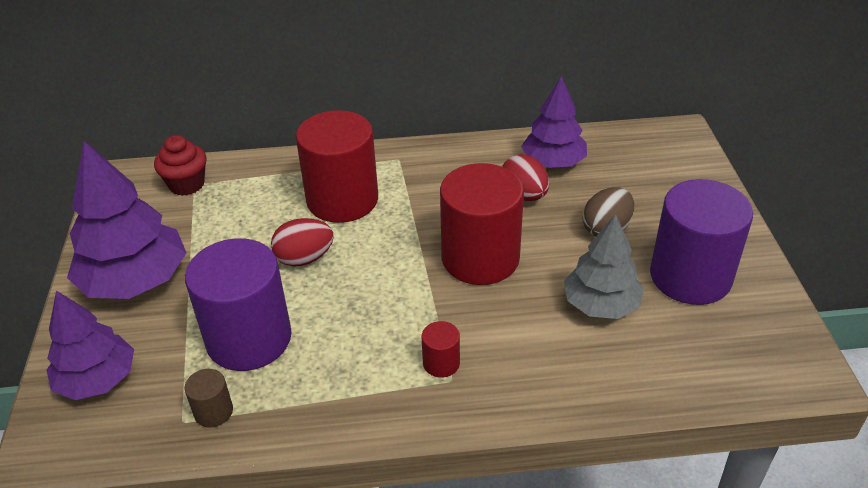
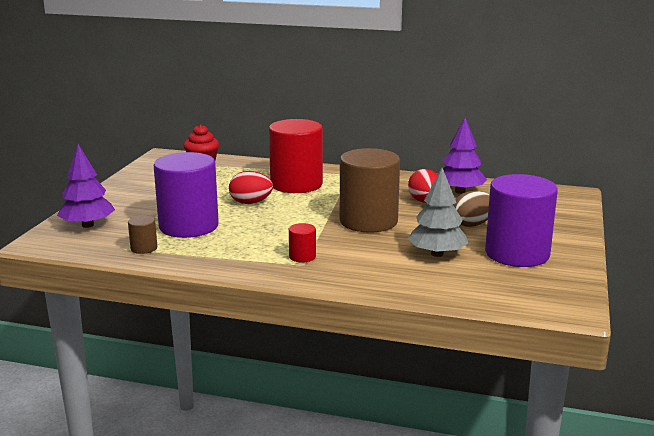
camera: 20 degrees right, 20 degrees down
(135, 281) = (140, 194): purple tree -> none
(480, 258) = (368, 221): red cylinder -> brown cylinder

